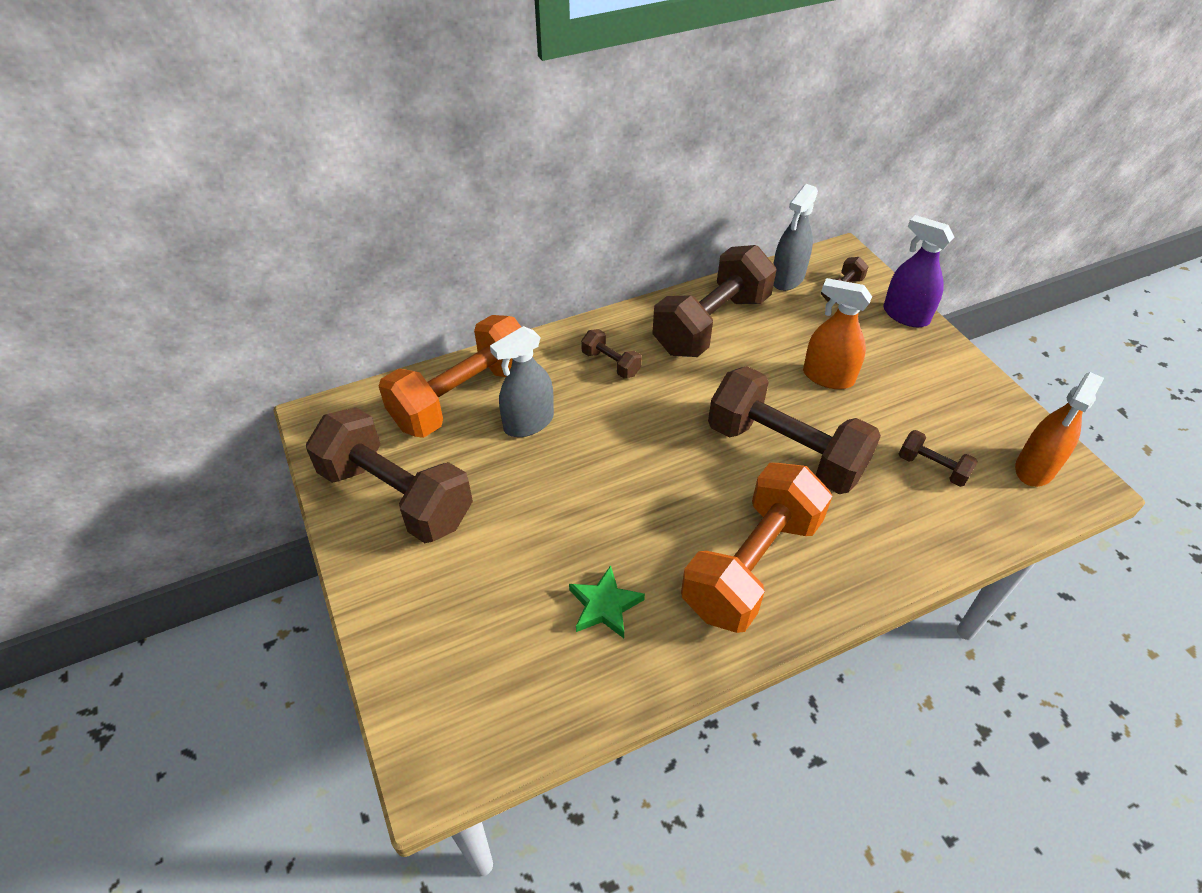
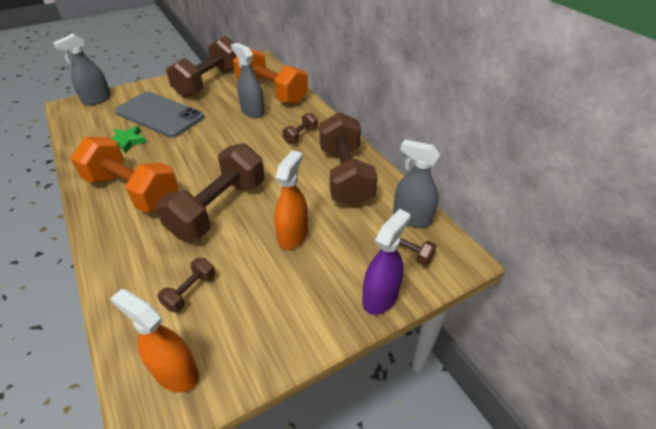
camera: 85 degrees right, 5 degrees down
(416, 710) = (97, 99): none -> grey spray bottle
(512, 566) = (159, 115): none -> grey phone
(711, 324) = (345, 176): brown dumbbell -> brown dumbbell turned 45 degrees clockwise

